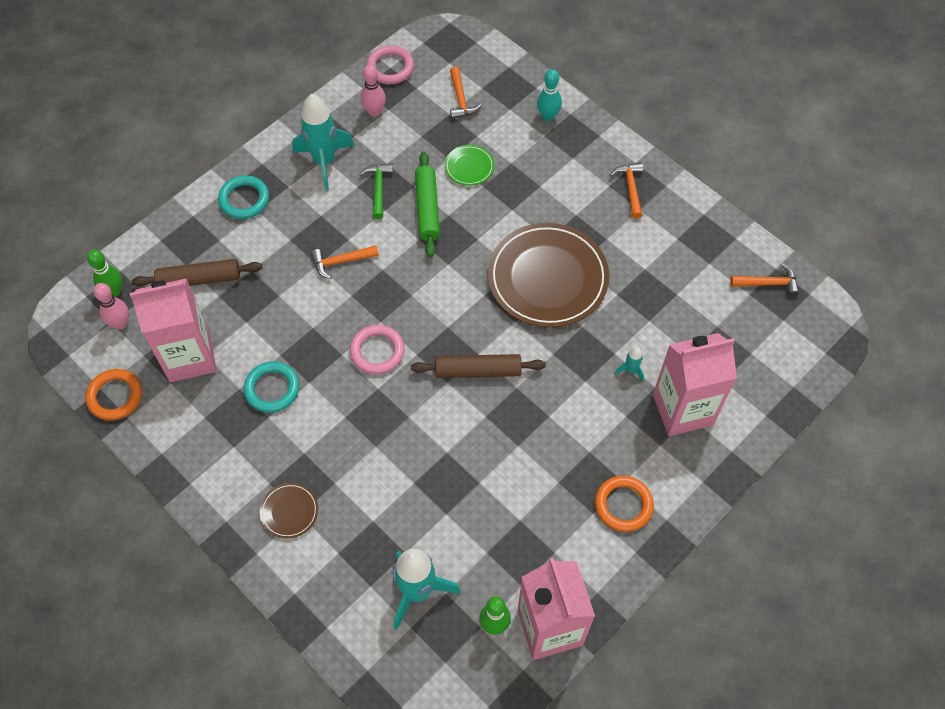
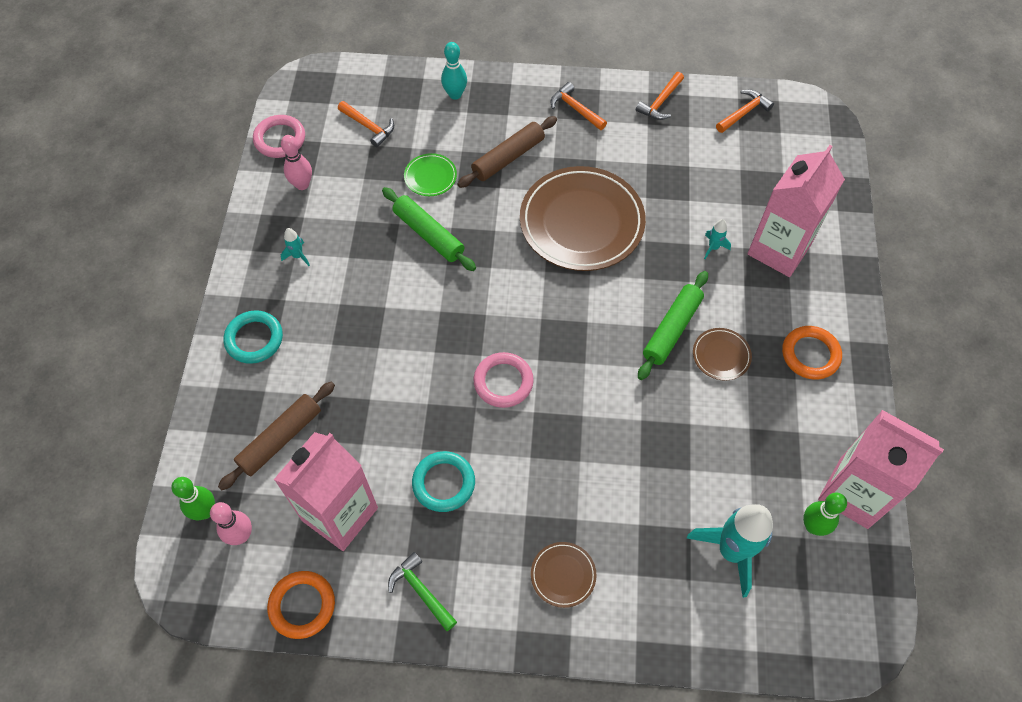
camera: 40 degrees left, 0 degrees up
(324, 161) = (298, 256): turquoise rocket -> turquoise rocket, size x0.43
(341, 262) = (397, 330): orange hammer -> orange hammer (660, 102)
(378, 189) = (369, 246): green hammer -> green hammer (421, 591)
(478, 370) = (600, 335): brown rolling pin -> brown rolling pin (508, 157)
(535, 406) = (671, 329): none -> green rolling pin
(553, 453) = (721, 355): none -> brown plate

